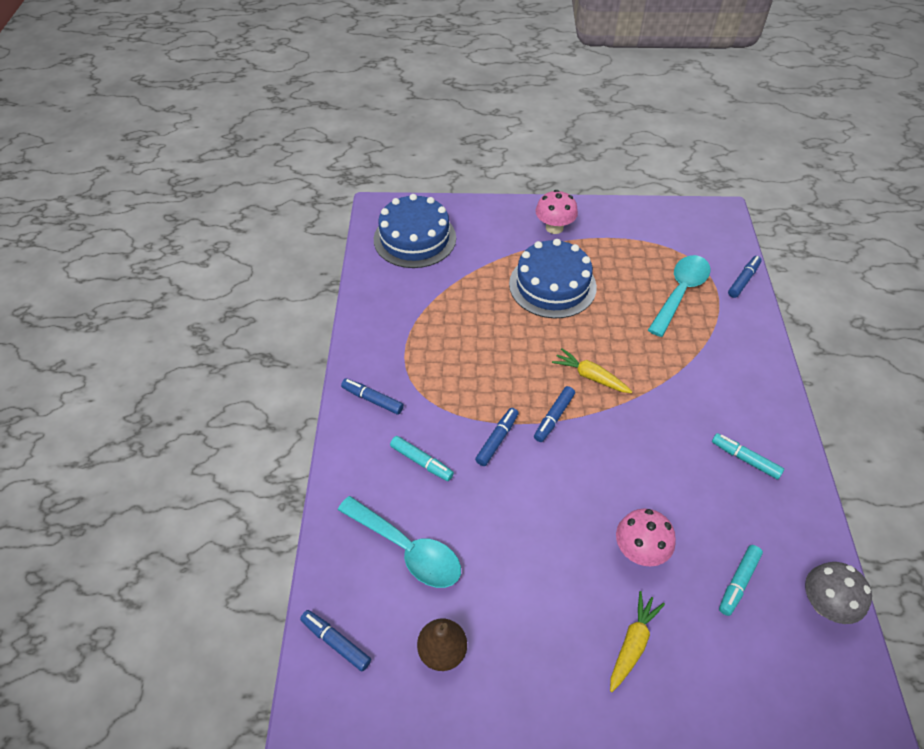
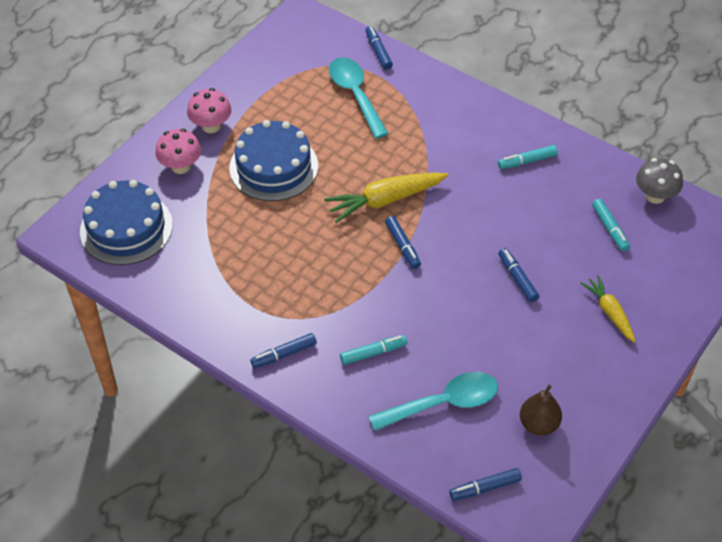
camera: 55 degrees left, 0 degrees up
(497, 440) = (393, 293): blue marker -> blue marker (517, 278)
(590, 376) = (385, 200): yellow carrot -> yellow carrot, size x1.60
(639, 550) = (549, 265): pink mushroom -> pink mushroom (181, 166)

